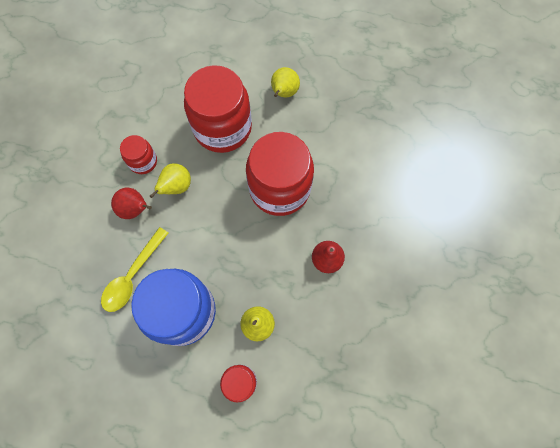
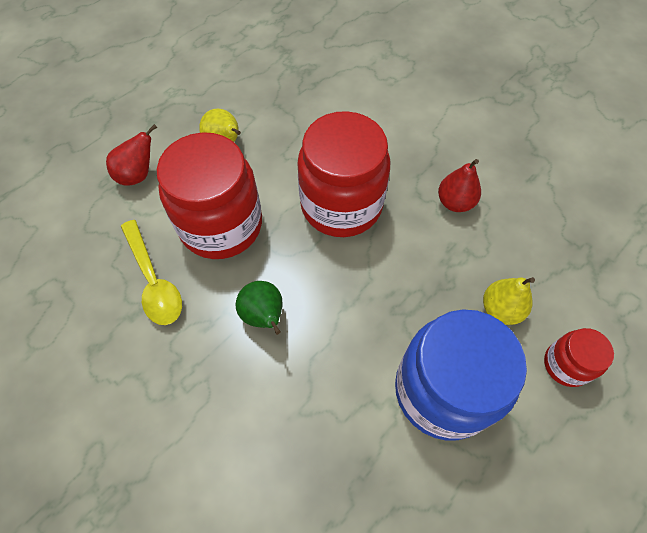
camera: 60 degrees left, 10 degrees down
(133, 276) = (357, 434): yellow spoon -> yellow spoon (154, 281)
(135, 209) = (261, 384): red pear -> red pear (138, 175)
(143, 161) = (198, 341): red jar -> none
(176, 187) = (264, 316): yellow pear -> green pear

